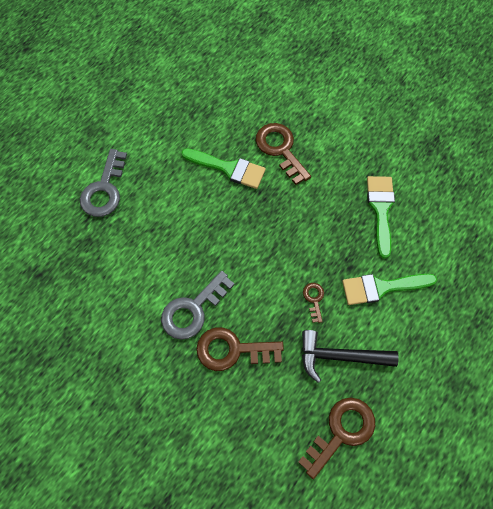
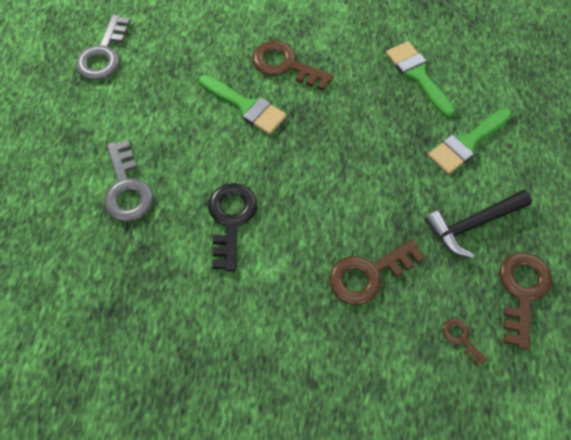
camera: 30 degrees left, 5 degrees down
(161, 252) = (231, 219): none -> black key
(193, 310) = (302, 258): grey key -> grey key (103, 54)
(228, 168) = (246, 106): green brush -> green brush turned 45 degrees clockwise
(314, 299) = (413, 186): brown key -> brown key (460, 338)

